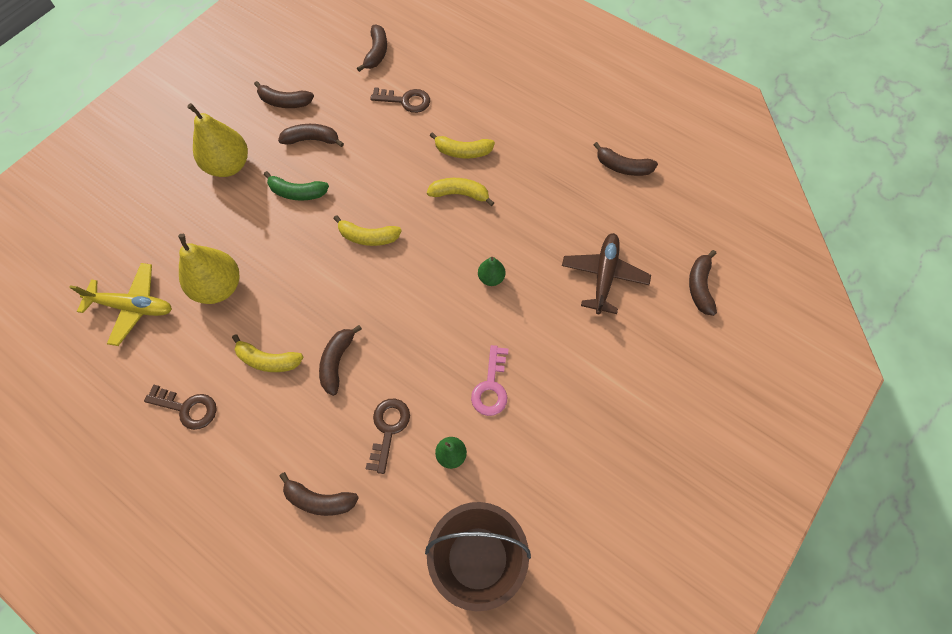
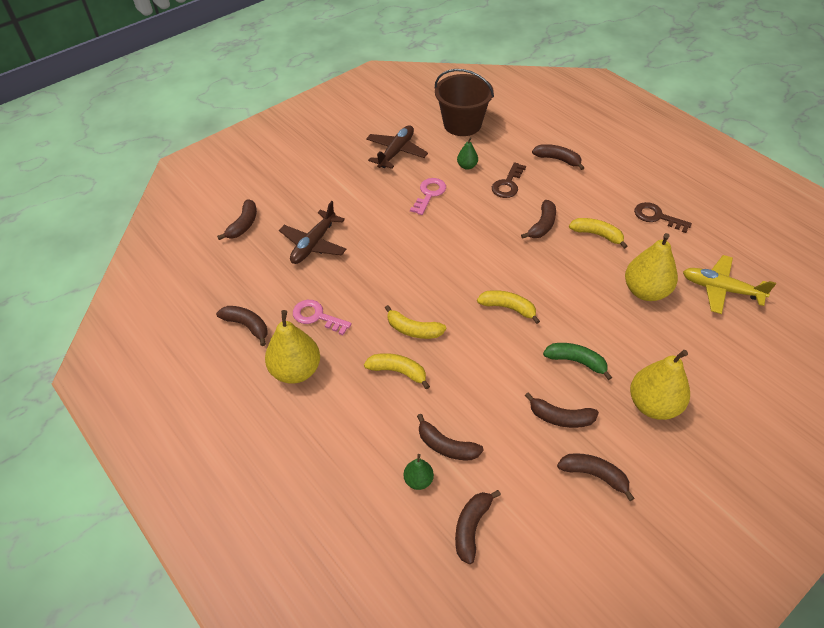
camera: 165 degrees left, 15 degrees down
(405, 101) = (446, 446): brown key -> brown banana
(491, 278) = (406, 258): green pear -> green pear (418, 480)
(555, 135) = (296, 370): none -> yellow pear
(560, 189) = (317, 316): none -> pink key
(561, 464) = (396, 152): none -> brown plane

